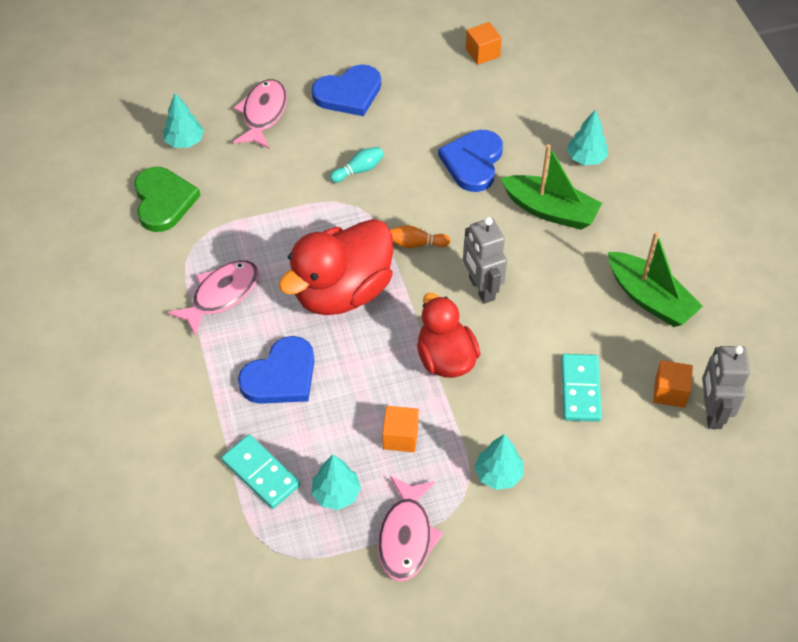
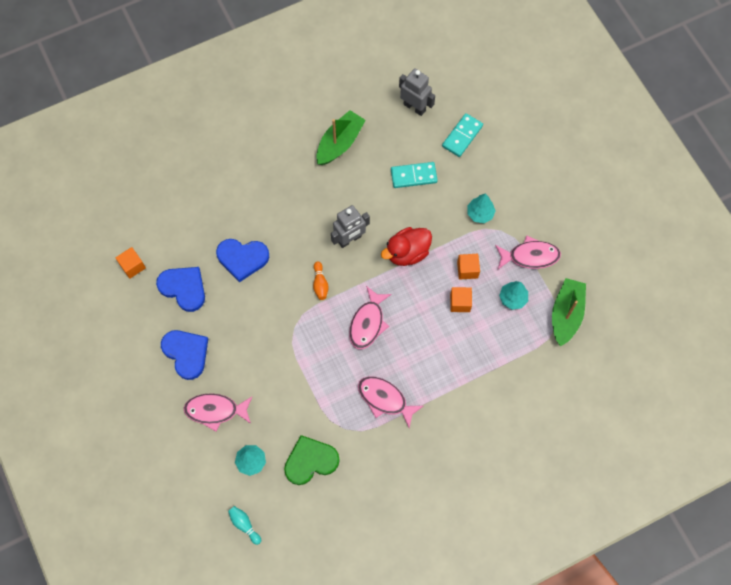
camera: 100 degrees left, 15 degrees up
(261, 473) = (509, 343): turquoise domino -> turquoise domino (462, 136)
(281, 376) = (439, 347): blue heart -> blue heart (183, 288)
(342, 292) = (368, 323): red duck -> pink fish
(359, 170) = (261, 332): turquoise bowling pin -> turquoise bowling pin (244, 525)
(550, 210) = (278, 205): green boat -> green boat (566, 314)
(586, 158) = (228, 188): turquoise tree -> none
(670, 392) = (405, 129): orange cube -> orange cube (460, 303)
(712, 412) = (414, 107): grey robot -> grey robot turned 135 degrees counterclockwise

